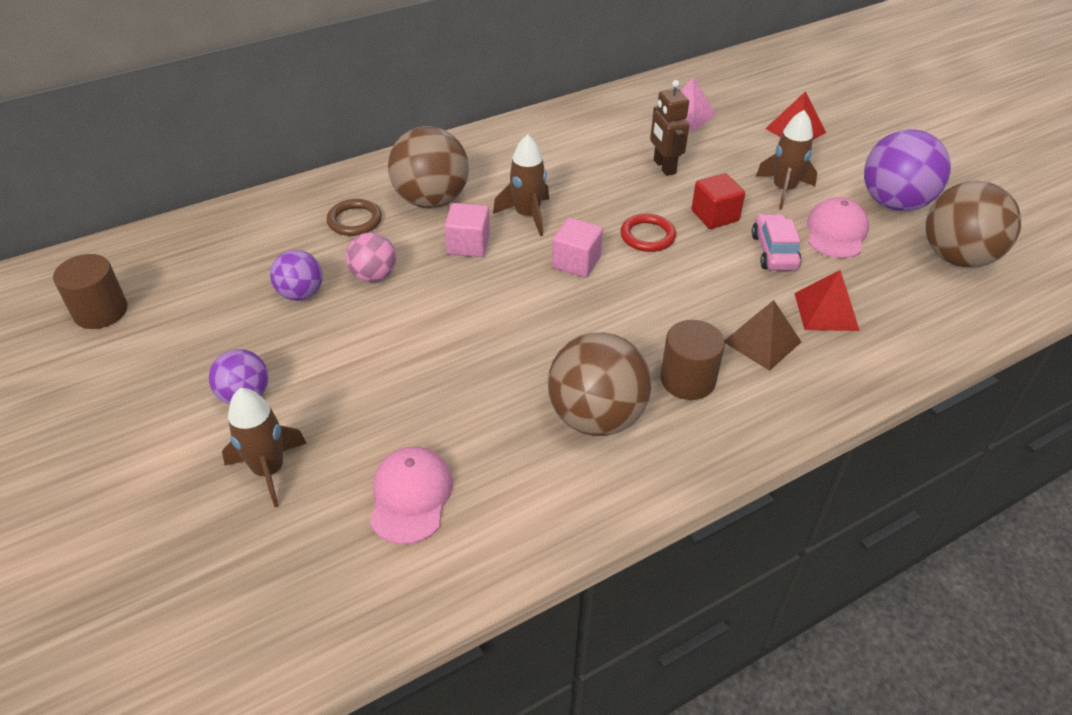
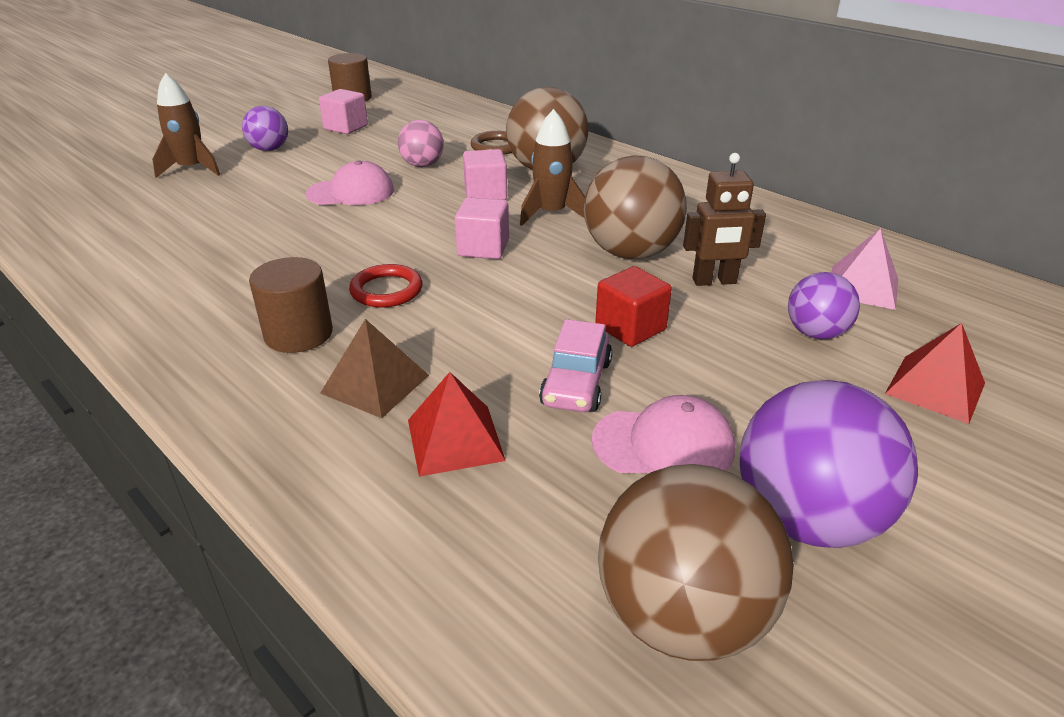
camera: 75 degrees right, 10 degrees down
(213, 325) = (346, 127): none -> pink cube
(301, 294) = (390, 145): purple ball -> purple ball (815, 333)
(410, 496) = (154, 219): pink cap -> pink cap (351, 192)
(596, 417) = (240, 286): brown ball -> brown ball (630, 253)
(647, 236) = (556, 284): red ring -> red ring (386, 290)
(664, 167) = (714, 281): brown robot -> brown robot turned 150 degrees counterclockwise
(774, 251) = (576, 383): pink car -> pink car turned 120 degrees clockwise
(783, 190) = (743, 384): brown rocket -> none

